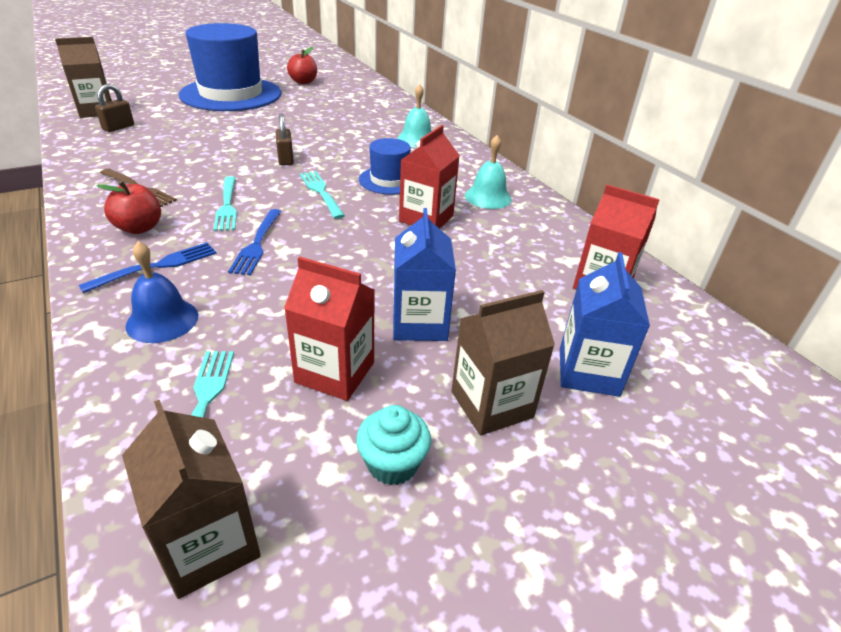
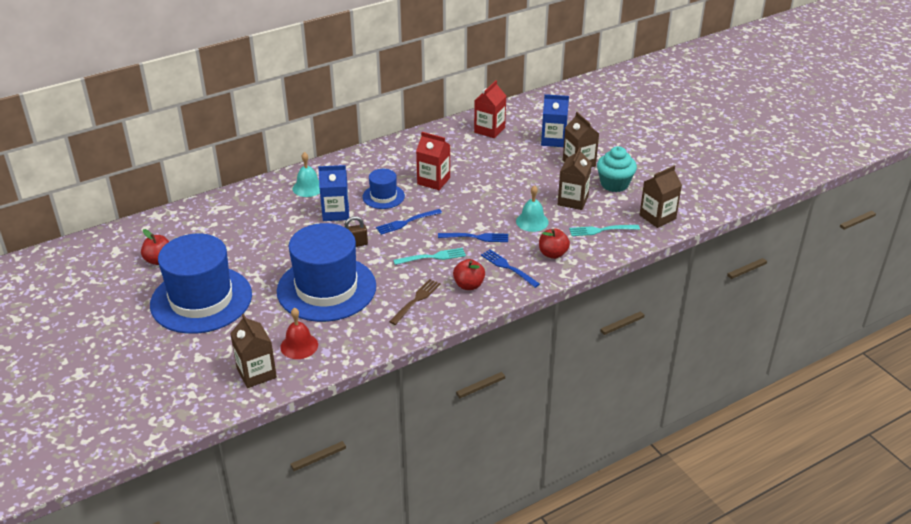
camera: 90 degrees left, 0 degrees up
(118, 127) = (299, 346): brown padlock -> red bell
(162, 320) = (553, 254): blue bell -> red apple
(206, 142) = (326, 288): none -> blue hat
(321, 192) = (406, 222): turquoise fork -> blue fork
(335, 372) = (573, 200): red carton -> brown carton
(392, 464) = (614, 184): turquoise cupcake -> turquoise cupcake, size x1.51
(419, 323) = (534, 181): blue carton -> blue carton (336, 213)
(488, 197) = (401, 159): turquoise bell -> turquoise bell (532, 221)

